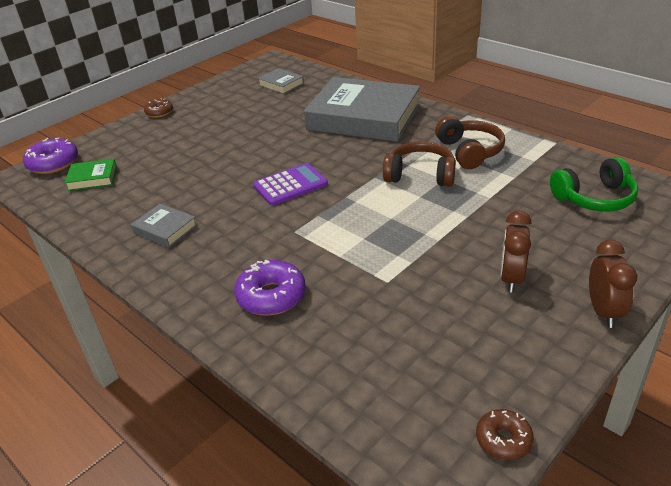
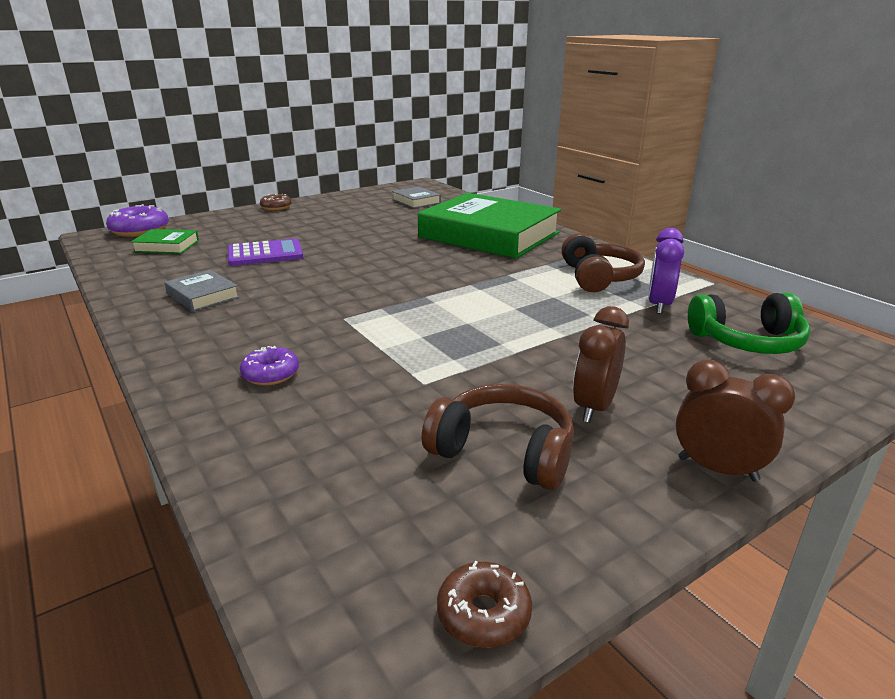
camera: 10 degrees right, 10 degrees down
(271, 296) = (270, 374): purple donut -> purple donut, size x0.61
(290, 185) = (368, 278): purple calculator -> purple calculator (265, 254)
(363, 117) = (489, 235): grey book -> green book
(420, 175) = (526, 290): brown headphones -> brown headphones (503, 451)
(523, 173) = (659, 305): none -> purple clock
(603, 311) = (717, 469): brown clock -> brown clock turned 75 degrees counterclockwise

